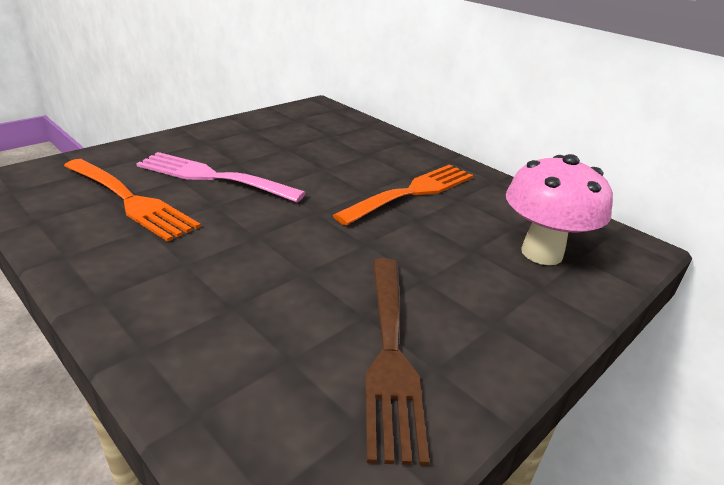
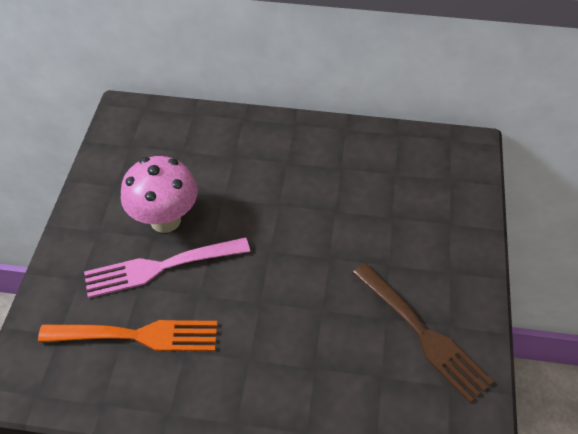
camera: 35 degrees left, 20 degrees up
(412, 192) = (307, 182): orange fork -> none
(541, 253) = (429, 191): pink mushroom -> pink mushroom (165, 220)

